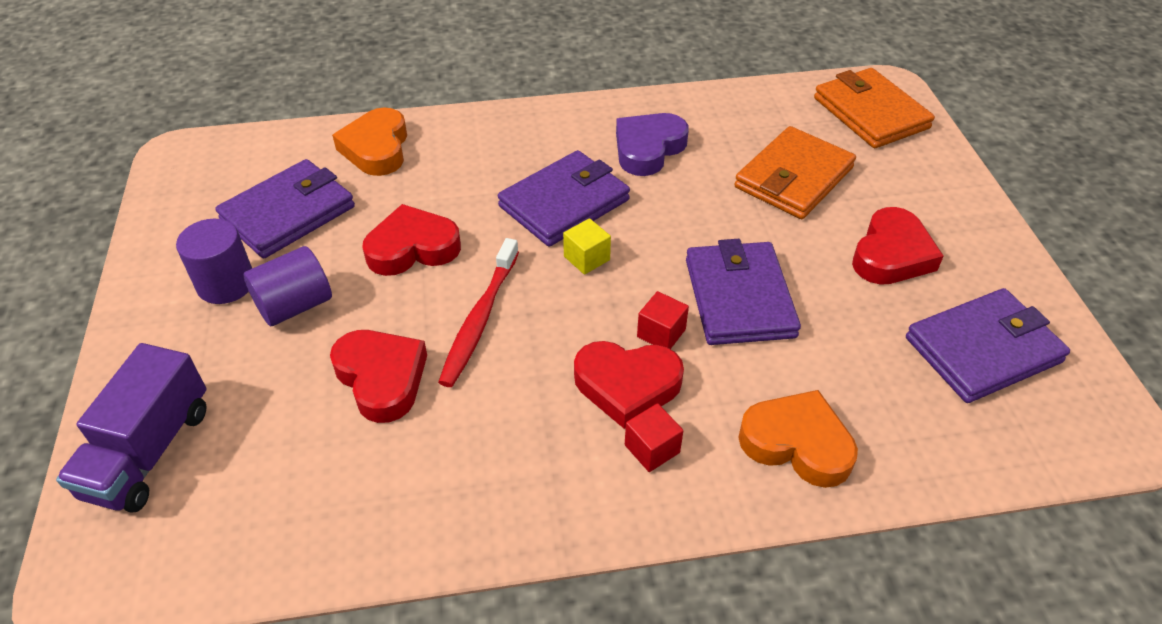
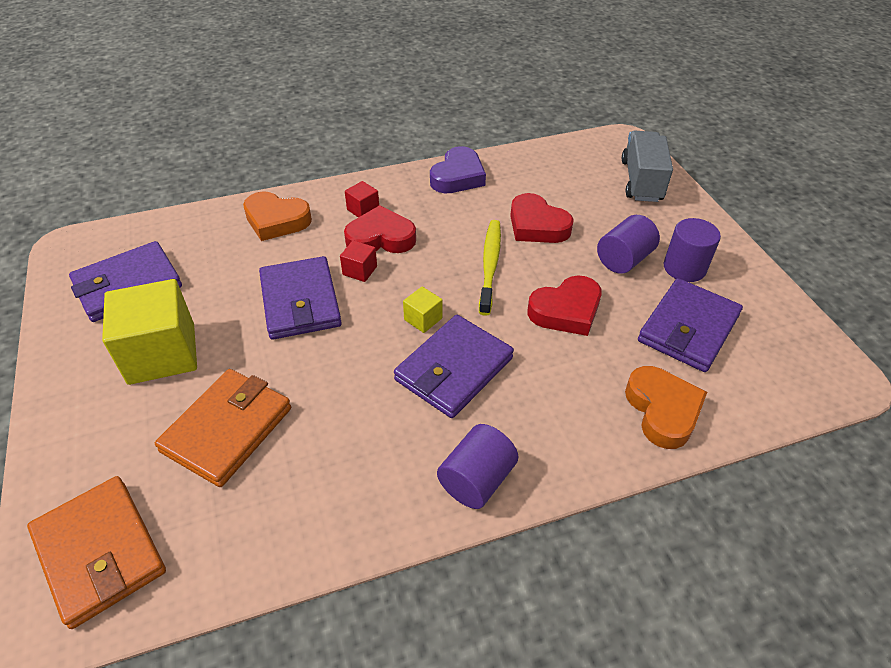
camera: 170 degrees right, 0 degrees up
(149, 451) = (641, 181): purple truck -> grey truck
(479, 319) = (490, 265): red toothbrush -> yellow toothbrush
(568, 121) = (476, 480): none -> purple cylinder
(648, 149) = (380, 449): purple heart -> purple heart (458, 176)
(891, 254) = (162, 353): red heart -> yellow cube

